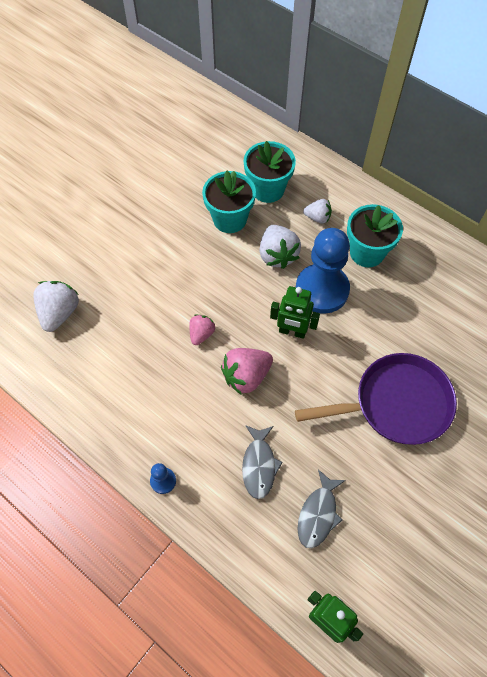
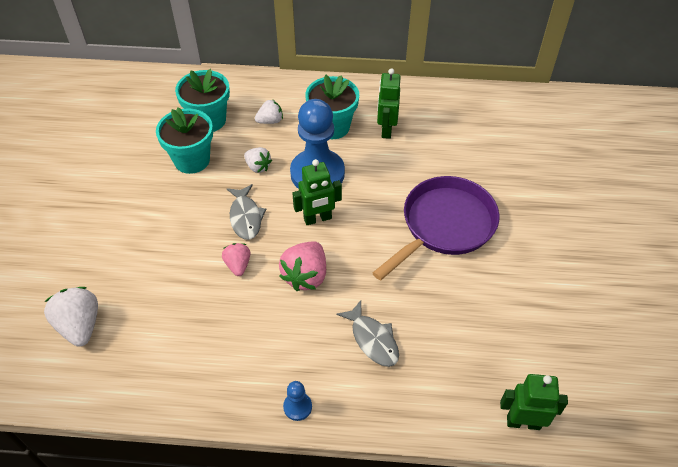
camera: 35 degrees left, 10 degrees down
(277, 255) = (258, 167): white strawberry -> white strawberry, size x0.60
(318, 514) = (451, 346): grey fish -> grey fish (246, 217)
(413, 282) = (386, 129): none -> green robot

